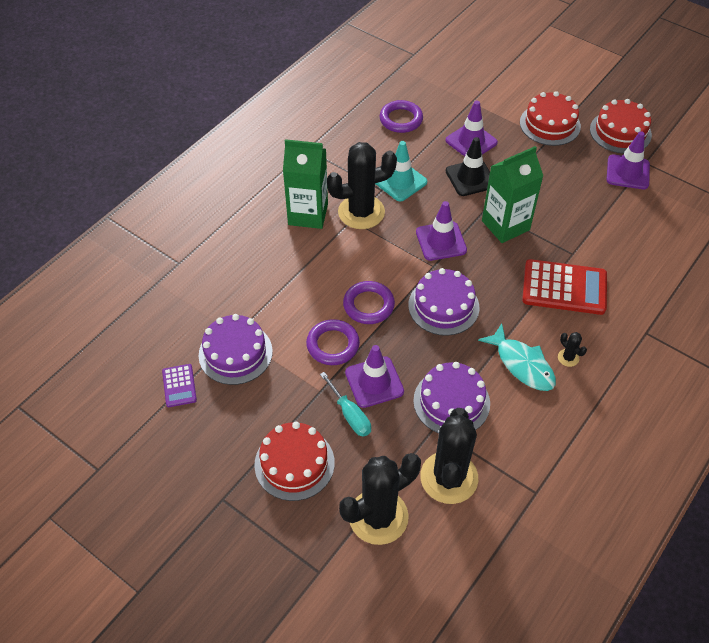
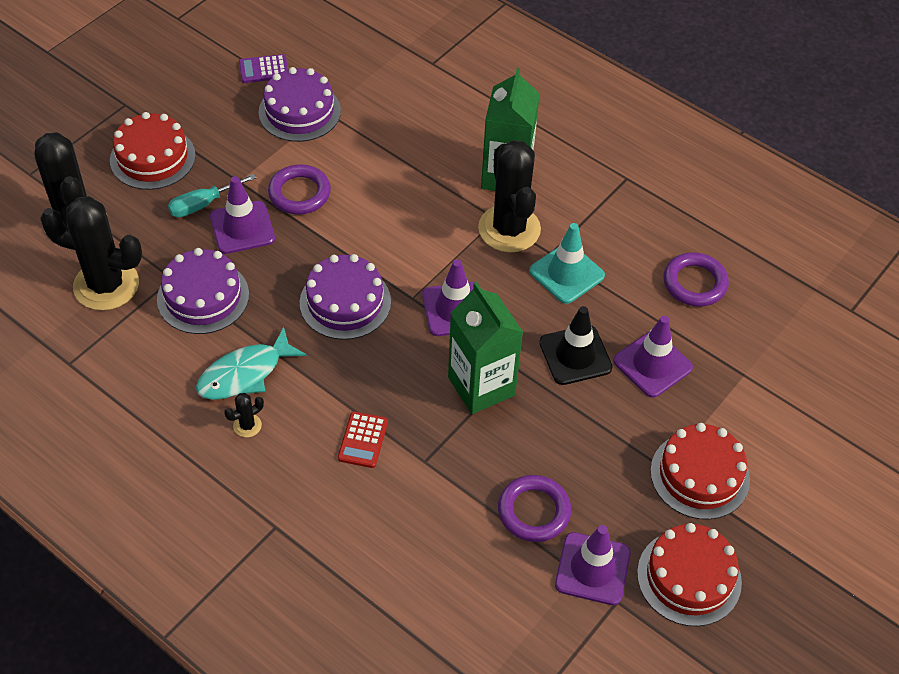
camera: 90 degrees right, 0 degrees up
(368, 305) = (354, 228): purple ring -> purple ring (534, 511)
(564, 288) = (363, 440): red calculator -> red calculator, size x0.51

